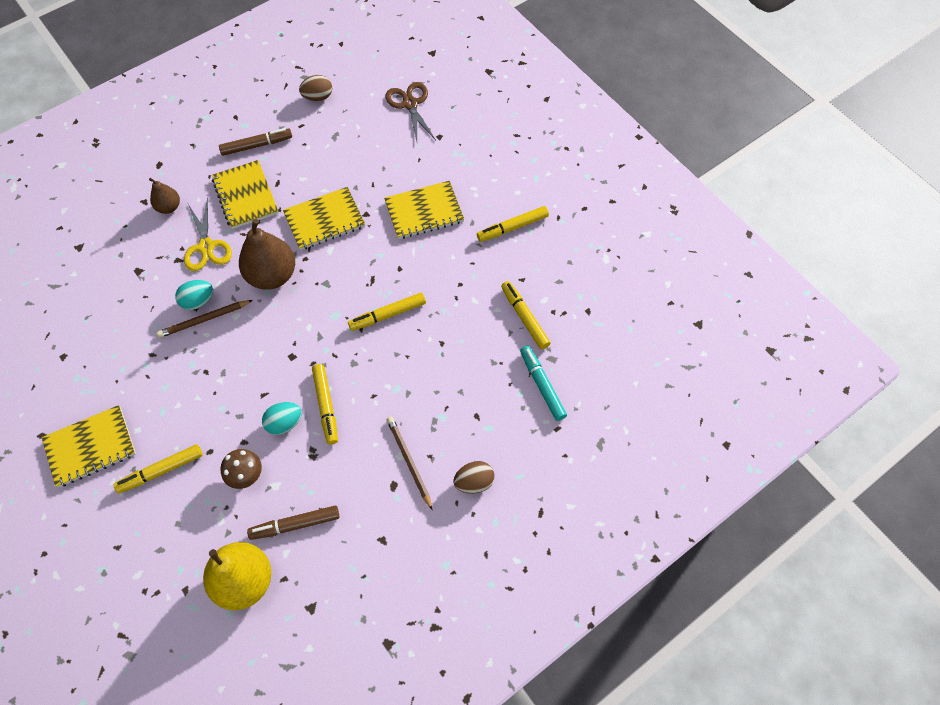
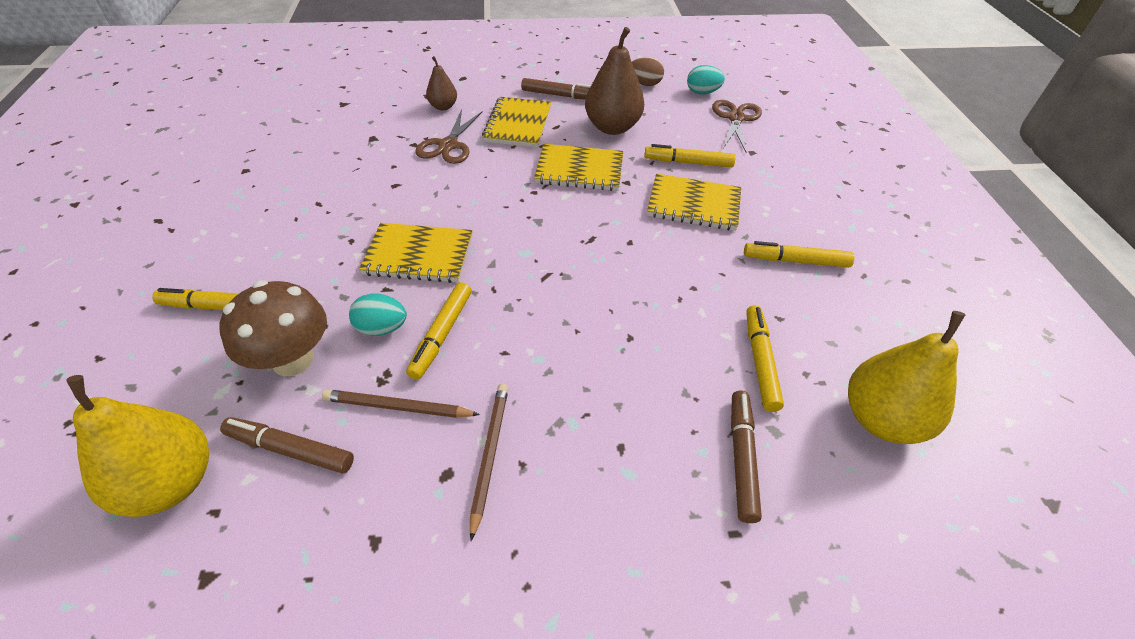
camera: 30 degrees right, 15 degrees down
(90, 447) = (183, 251): yellow notebook -> yellow notebook (419, 255)
(198, 301) = (401, 181): turquoise egg -> turquoise egg (702, 92)
(204, 319) = (392, 198): brown pencil -> brown pencil (398, 407)
(206, 247) = (448, 145): yellow scissors -> brown scissors
(246, 475) = (292, 360): brown mushroom -> brown mushroom, size x1.65
(272, 275) = (489, 191): brown pear -> brown pear (612, 127)
(387, 315) = (584, 278): yellow marker -> yellow marker (688, 162)
(474, 482) = (559, 538): brown egg -> none
(542, 385) = (742, 458): turquoise marker -> brown marker
(603, 319) = (881, 419): none -> yellow pear

